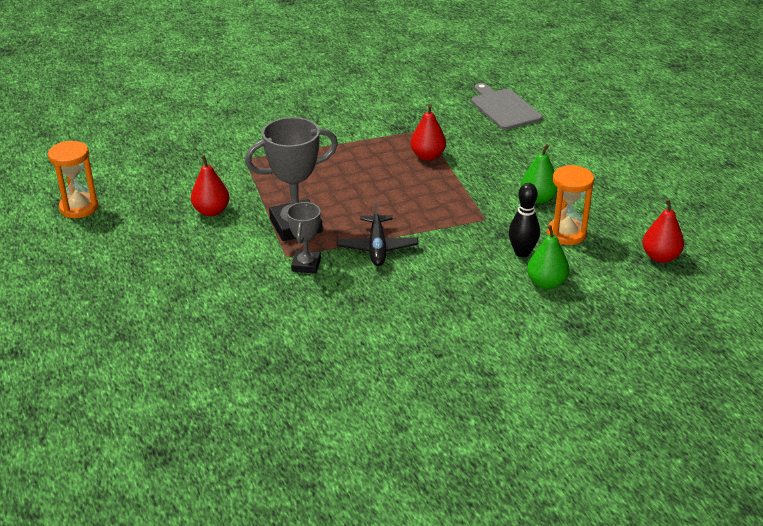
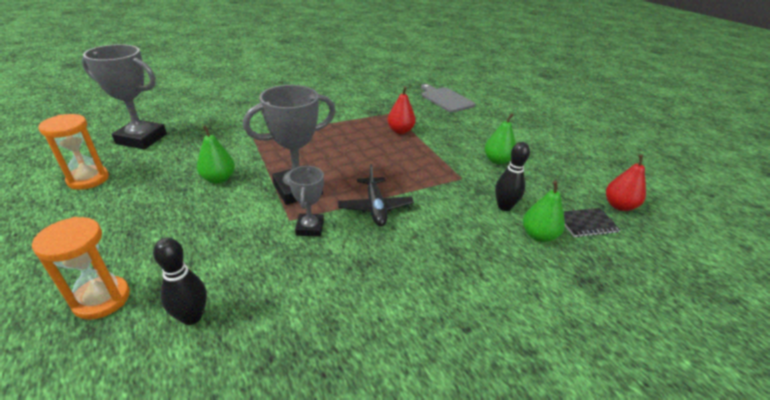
camera: 10 degrees left, 0 degrees up
(121, 161) = (141, 139): none -> grey trophy
(201, 331) = (192, 317): none -> black bowling pin
(211, 211) = (218, 179): red pear -> green pear
(566, 234) = (533, 188): orange hourglass -> orange hourglass (102, 299)
(608, 274) = (586, 223): none -> black notebook

